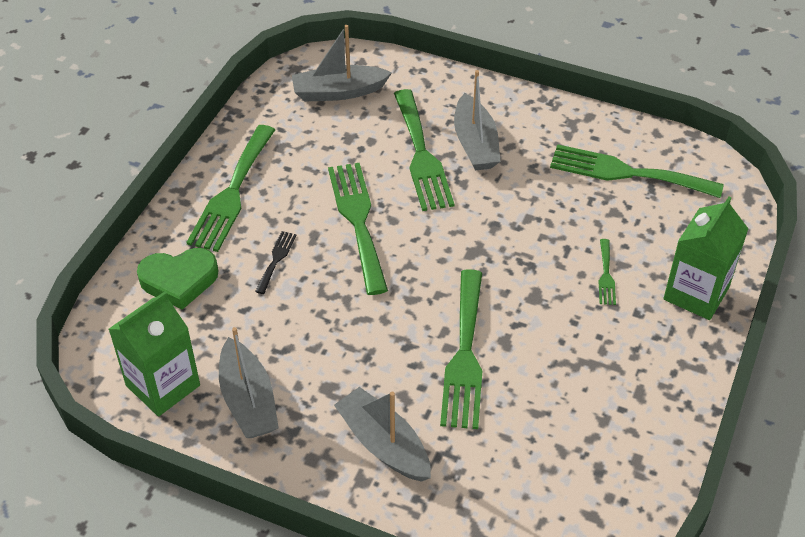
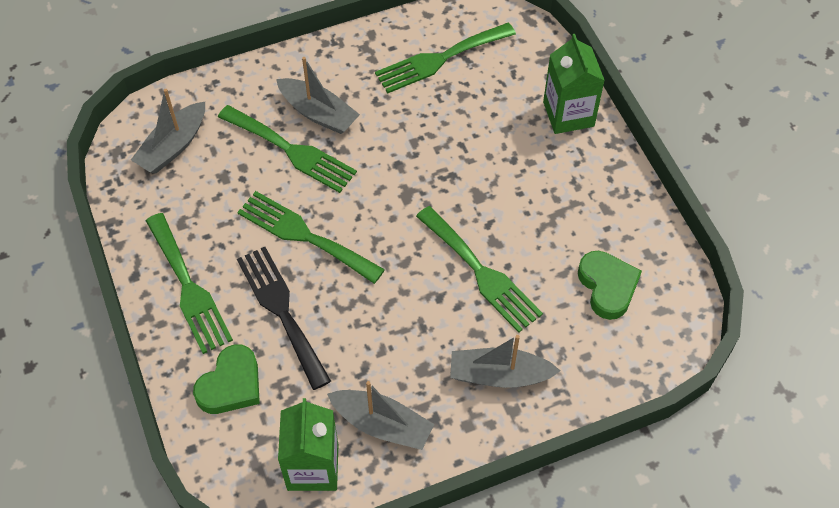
camera: 45 degrees left, 10 degrees up
(276, 259) = (281, 311): black fork -> black fork, size x2.18
(564, 455) = (607, 286): none -> green heart
(606, 275) = (504, 145): green fork -> none

